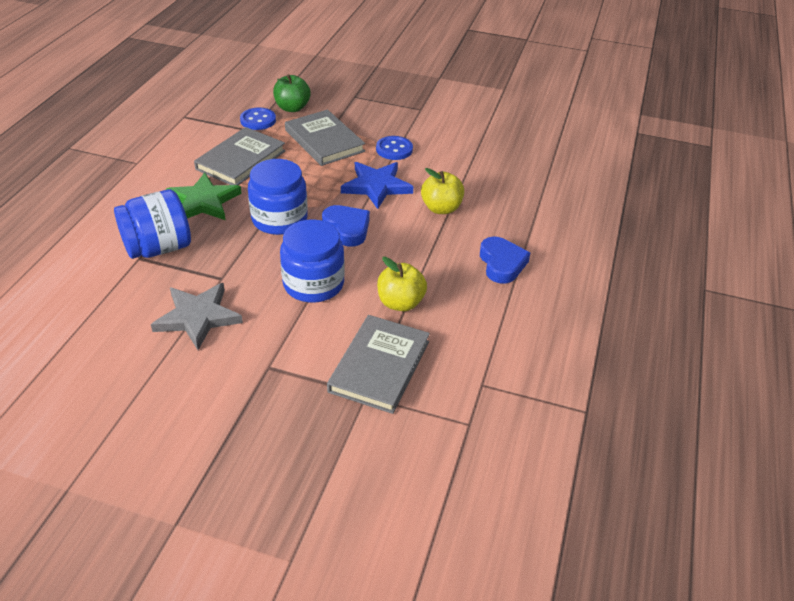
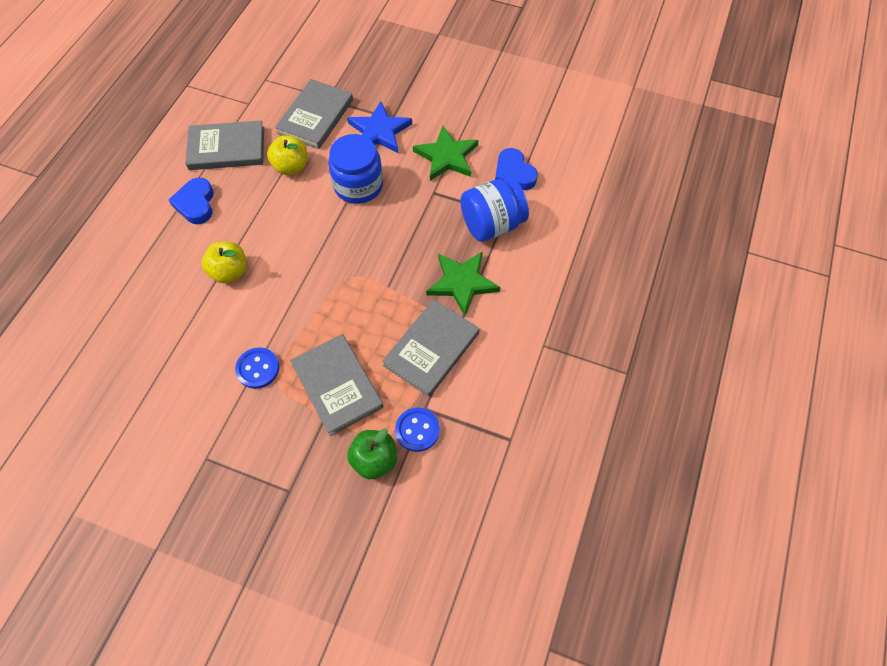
camera: 175 degrees left, 20 degrees up
(197, 317) = (447, 156): grey star -> green star
(279, 219) = (387, 258): blue jar -> none
(347, 228) = (325, 246): blue heart -> blue heart (514, 173)
(376, 186) = (288, 305): blue star -> blue star (379, 131)
(489, 323) = (227, 148): none -> grey book

